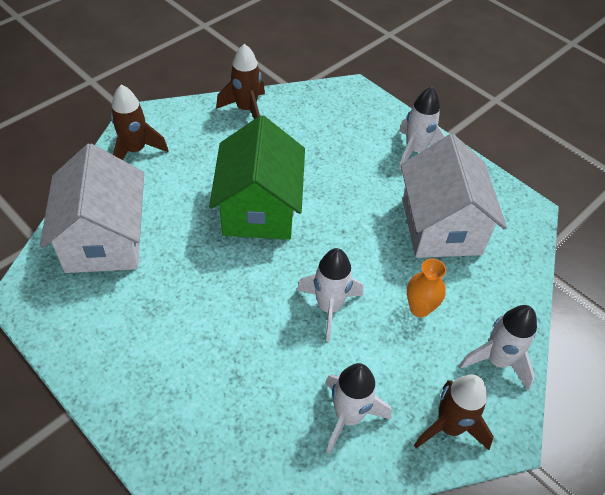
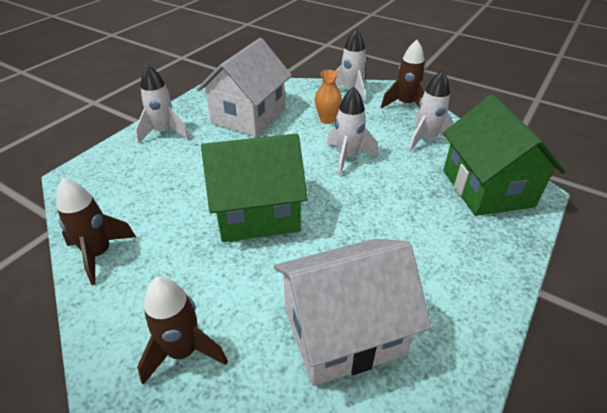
camera: 100 degrees left, 10 degrees down
(224, 443) = (487, 188): none -> green house
(441, 227) = (248, 116): white house -> white house turned 45 degrees counterclockwise

